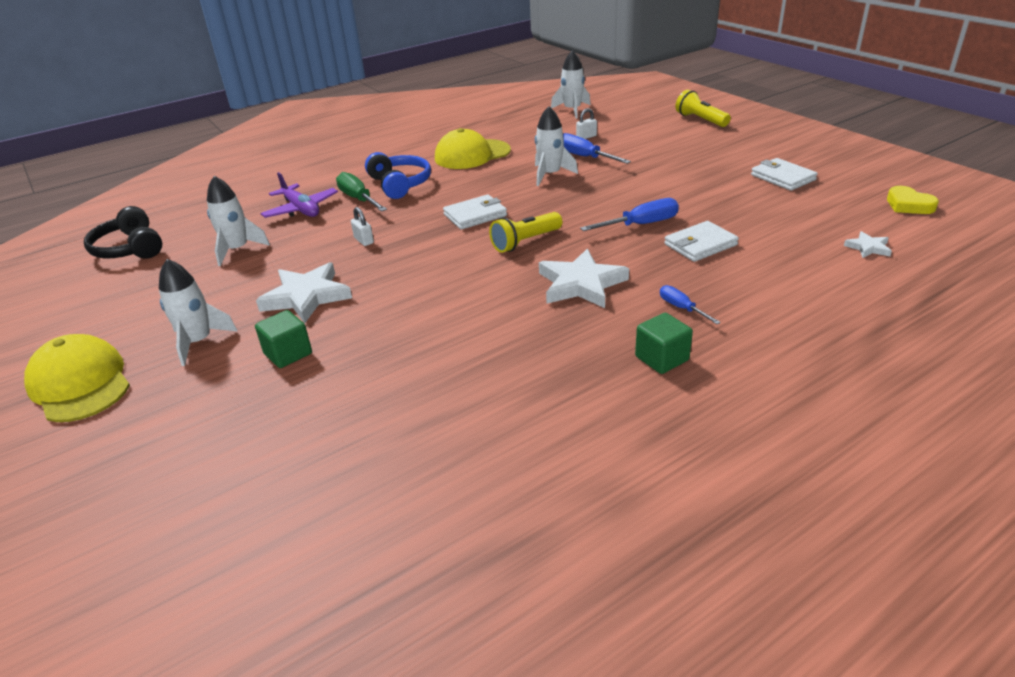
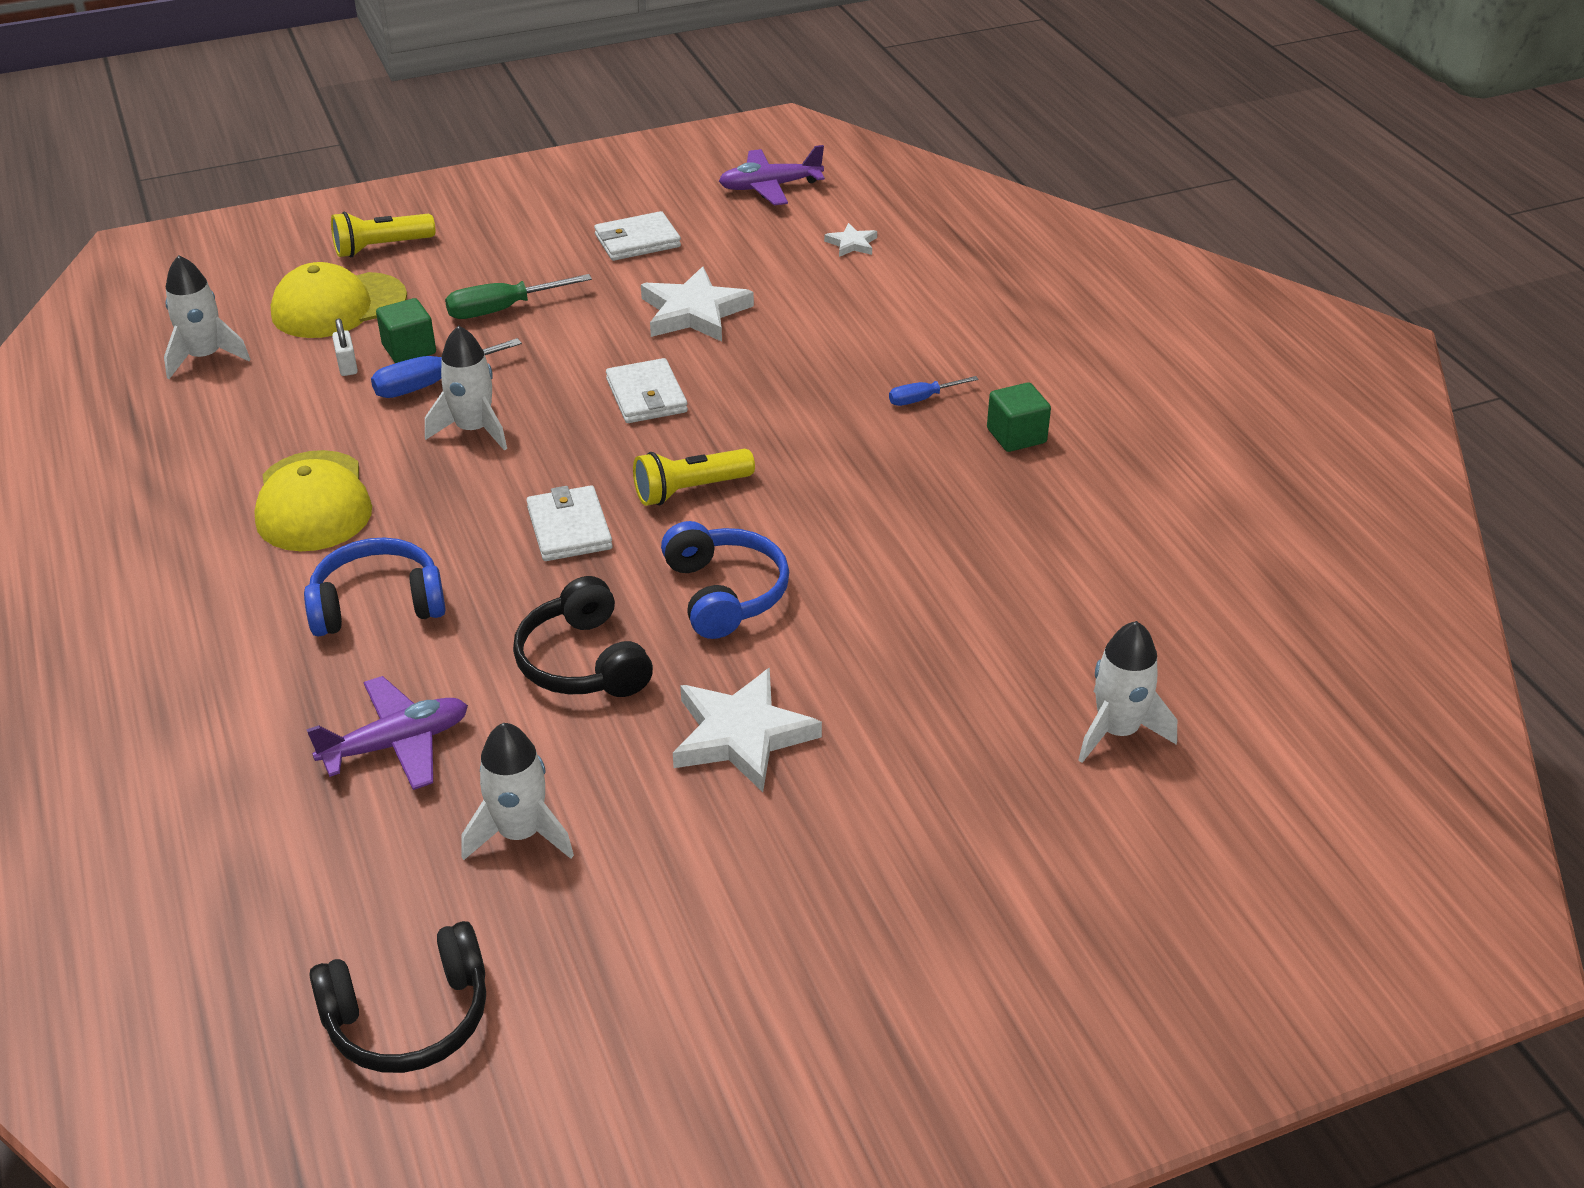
camera: 80 degrees left, 5 degrees up
(80, 383) = (897, 1008): yellow cap -> yellow cap (338, 306)
(199, 342) = (826, 863): white rocket -> white rocket (1117, 731)
(288, 354) = (897, 754): green cube -> green cube (409, 349)
(358, 199) = (405, 662): green screwdriver -> green screwdriver (503, 309)
(364, 240) = (583, 662): white padlock -> black headphones
(430, 270) = (725, 593): none -> blue headphones
(525, 242) = (690, 490): yellow flashlight -> yellow flashlight turned 90 degrees clockwise
(581, 284) = (833, 462): white star -> white star (694, 312)
(640, 224) = (700, 382): blue screwdriver -> none
(700, 245) = (782, 349): white wallet -> white wallet (646, 396)
(908, 205) = (769, 187): yellow heart -> purple plane

